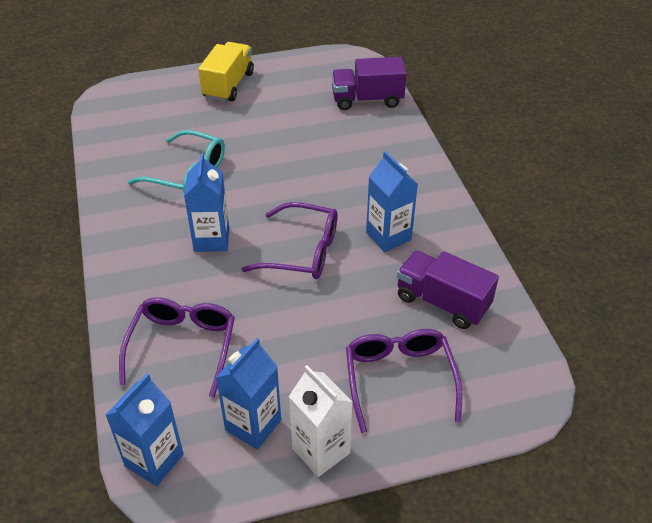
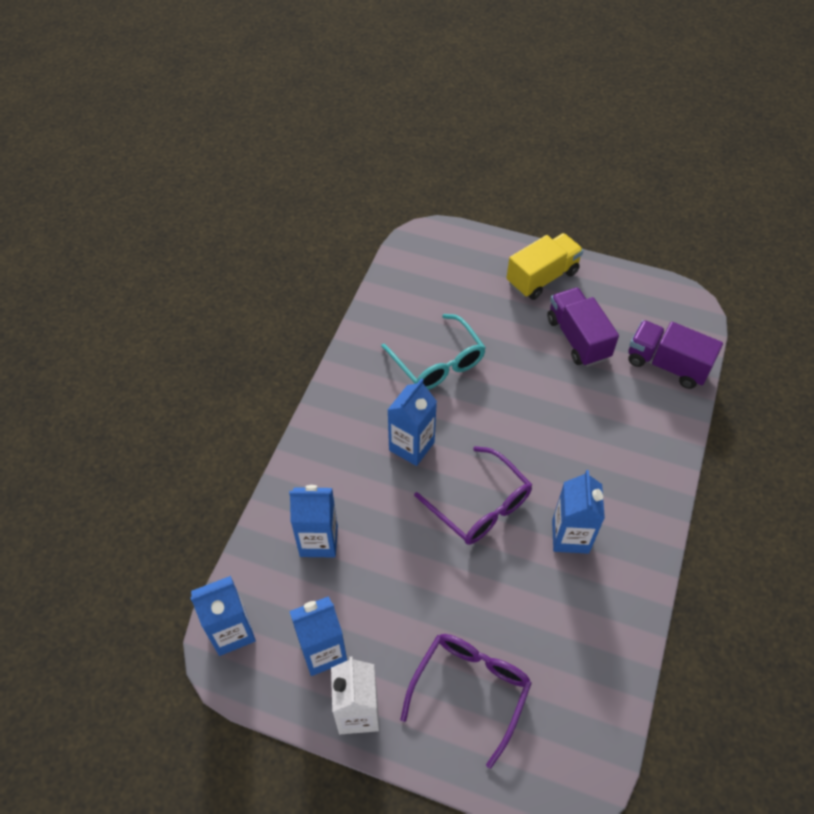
camera: 35 degrees right, 10 degrees up
(182, 346) = (318, 540): purple glasses -> blue carton
(442, 302) = (567, 638): purple truck -> purple truck (577, 338)

